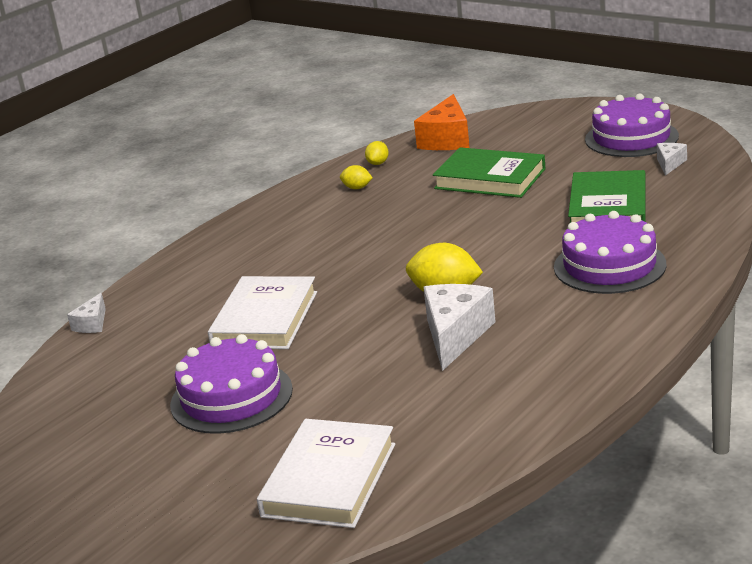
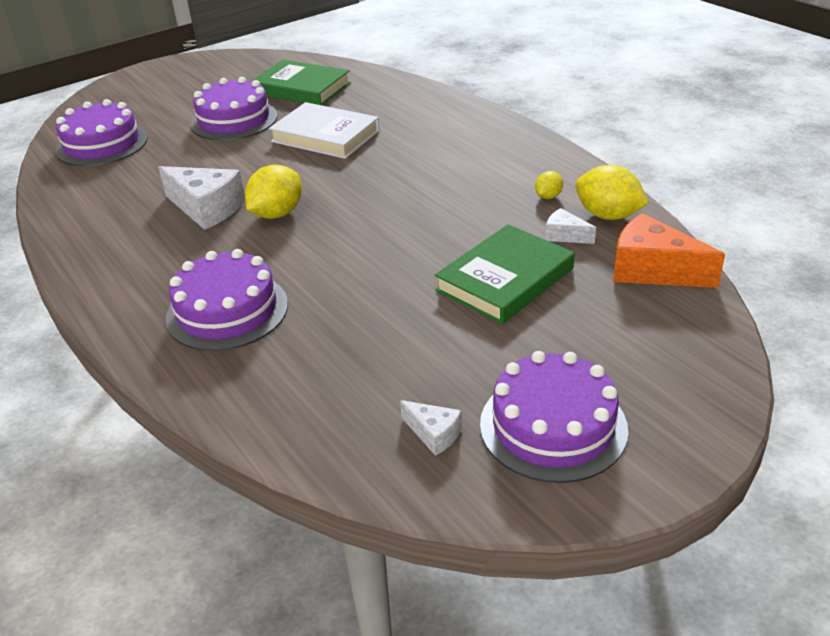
camera: 105 degrees right, 10 degrees up
(92, 324) = (391, 78): white cheese -> white cheese (565, 235)
(329, 480) = (102, 144): white book -> purple cake
(378, 163) = (608, 215): yellow lemon -> yellow lemon, size x1.91
(608, 207) = (354, 345): green book -> green book (301, 89)

